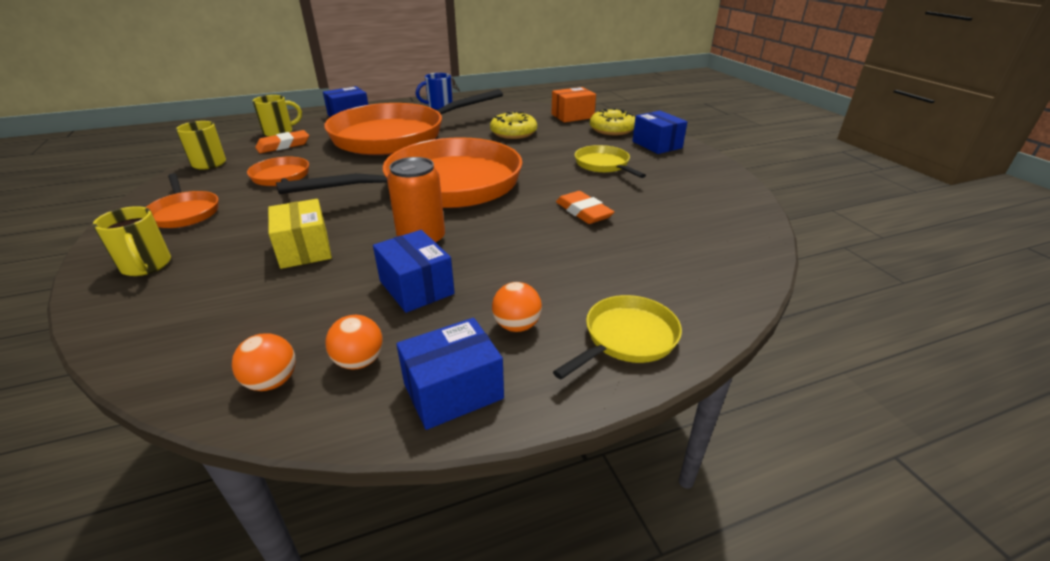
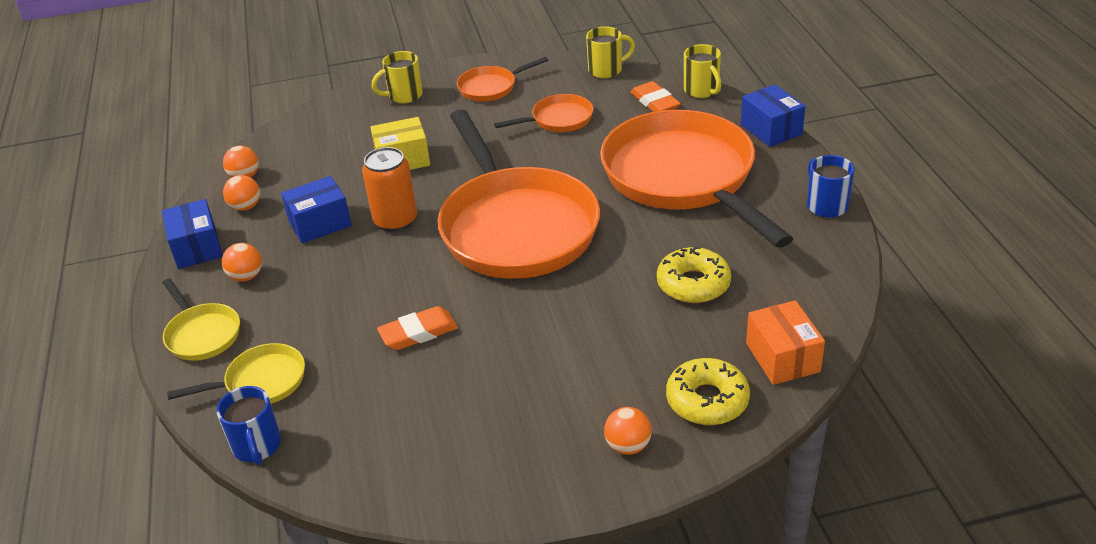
camera: 100 degrees right, 5 degrees up
(603, 165) = (551, 368): yellow pan -> yellow pan (261, 382)
(657, 145) = (628, 446): blue box -> orange ball
(752, 266) = (257, 447): none -> blue mug

